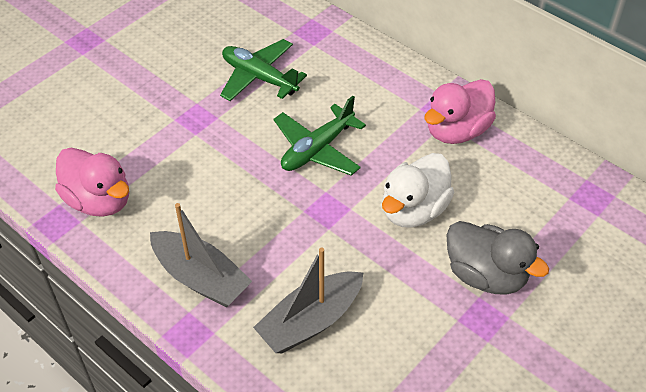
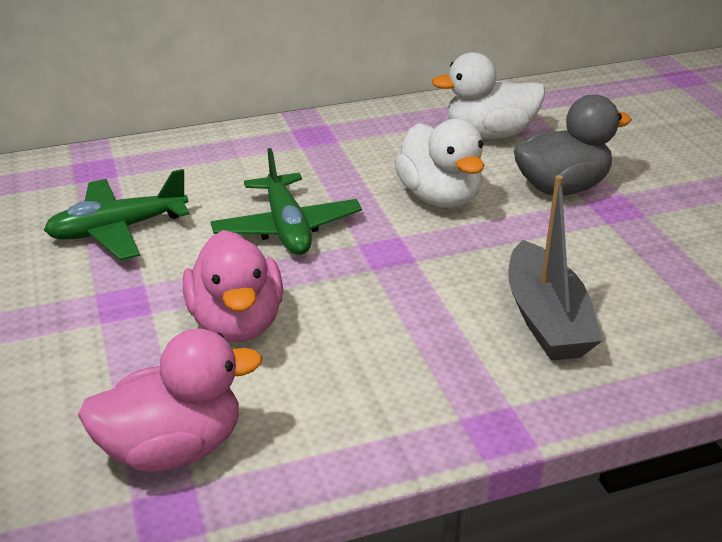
camera: 60 degrees left, 15 degrees down
(200, 278) = (410, 388): grey boat -> none
(456, 131) = (356, 138): pink duck -> pink duck (237, 323)
(530, 203) = (489, 134): none -> white duck

